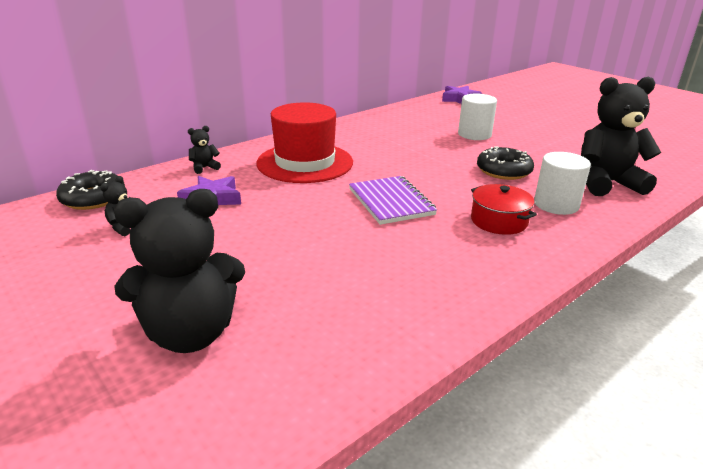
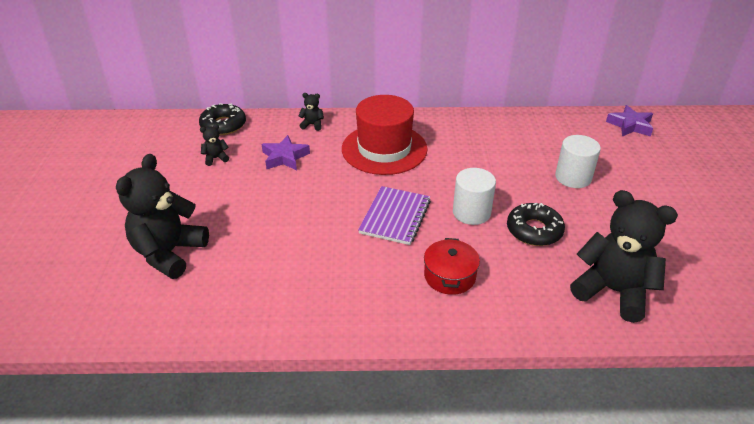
camera: 40 degrees right, 10 degrees up
(191, 333) = (169, 253): black teddy bear -> black teddy bear turned 90 degrees clockwise
(556, 204) = (523, 286): white cylinder -> white cylinder (471, 212)

